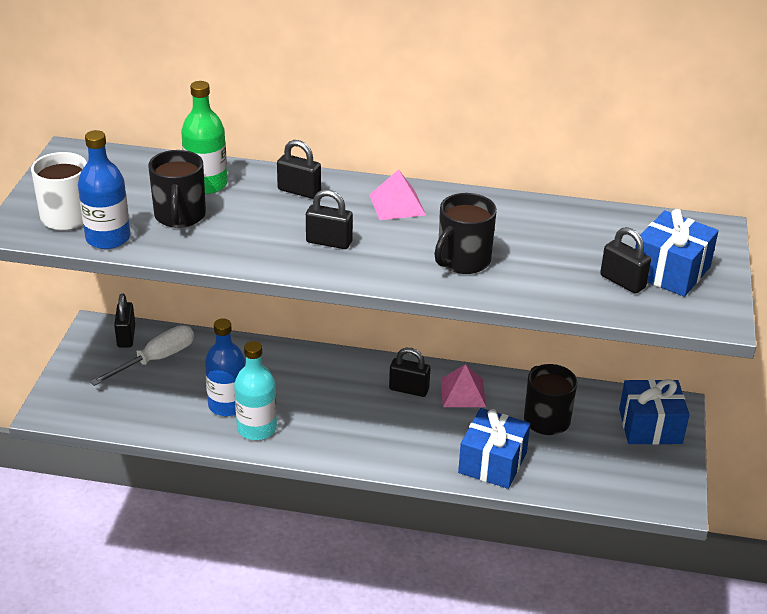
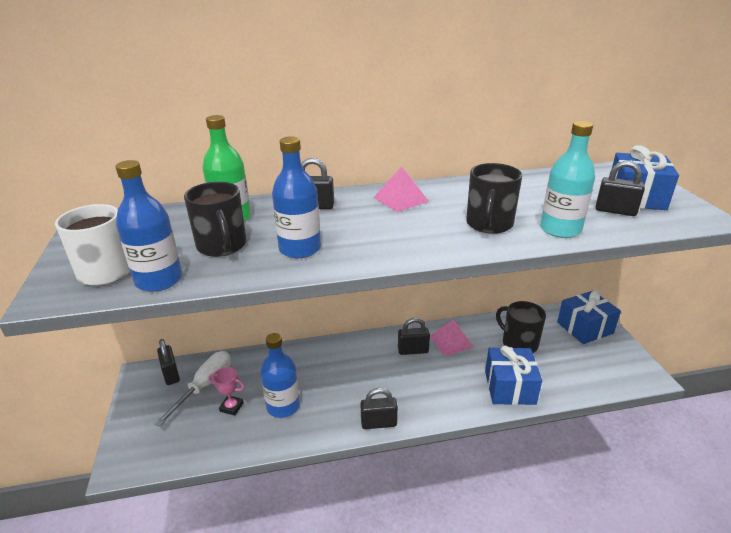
camera: 20 degrees left, 5 degrees down
(174, 390) = (231, 407): none -> pink trophy
(250, 239) = (300, 249): none -> blue bottle
(257, 428) = (317, 419): turquoise bottle -> turquoise bottle (560, 229)
(329, 242) = (370, 236): black padlock -> black padlock (379, 423)

